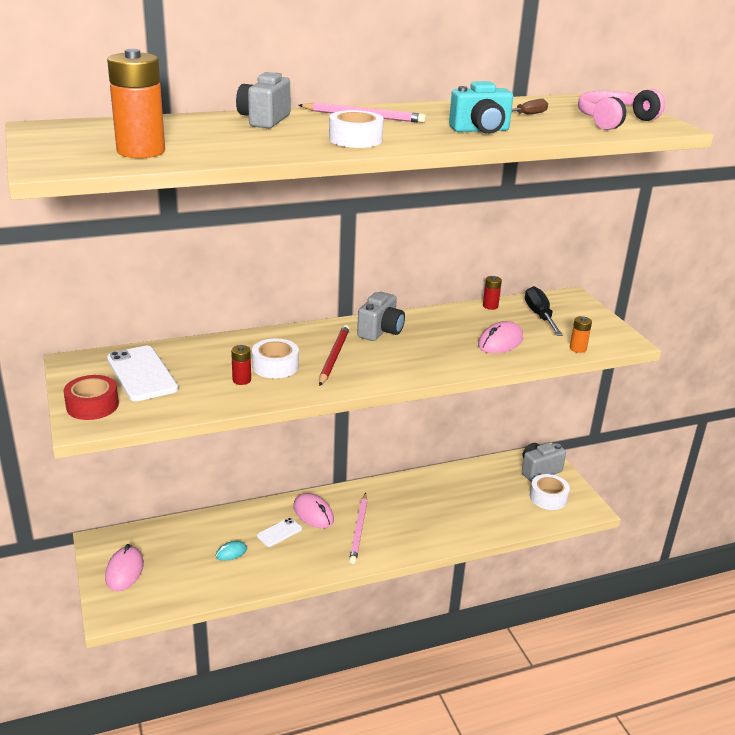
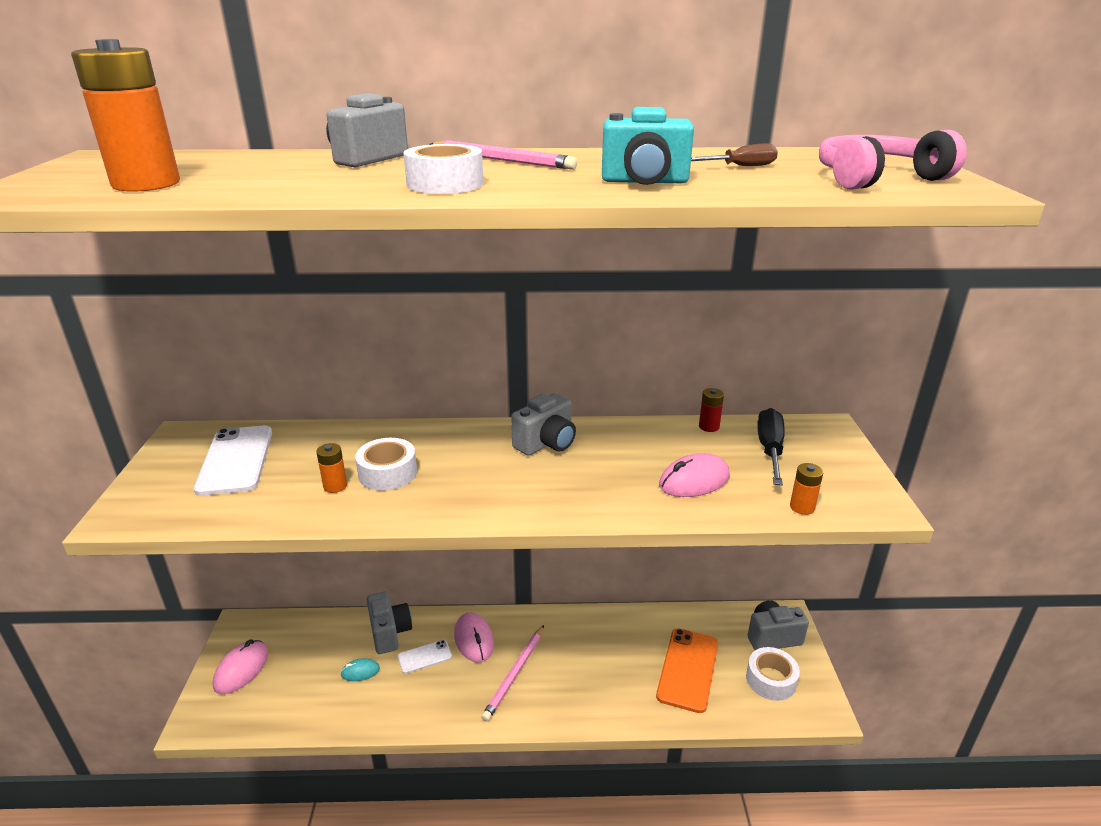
camera: 20 degrees right, 0 degrees up
(92, 405) = (150, 493): red tape -> none
(239, 522) = (389, 633): none -> grey camera
(241, 380) = (335, 486): red battery -> orange battery
(334, 357) = (465, 470): red pencil -> none
(487, 502) = (688, 669): none -> orange phone

